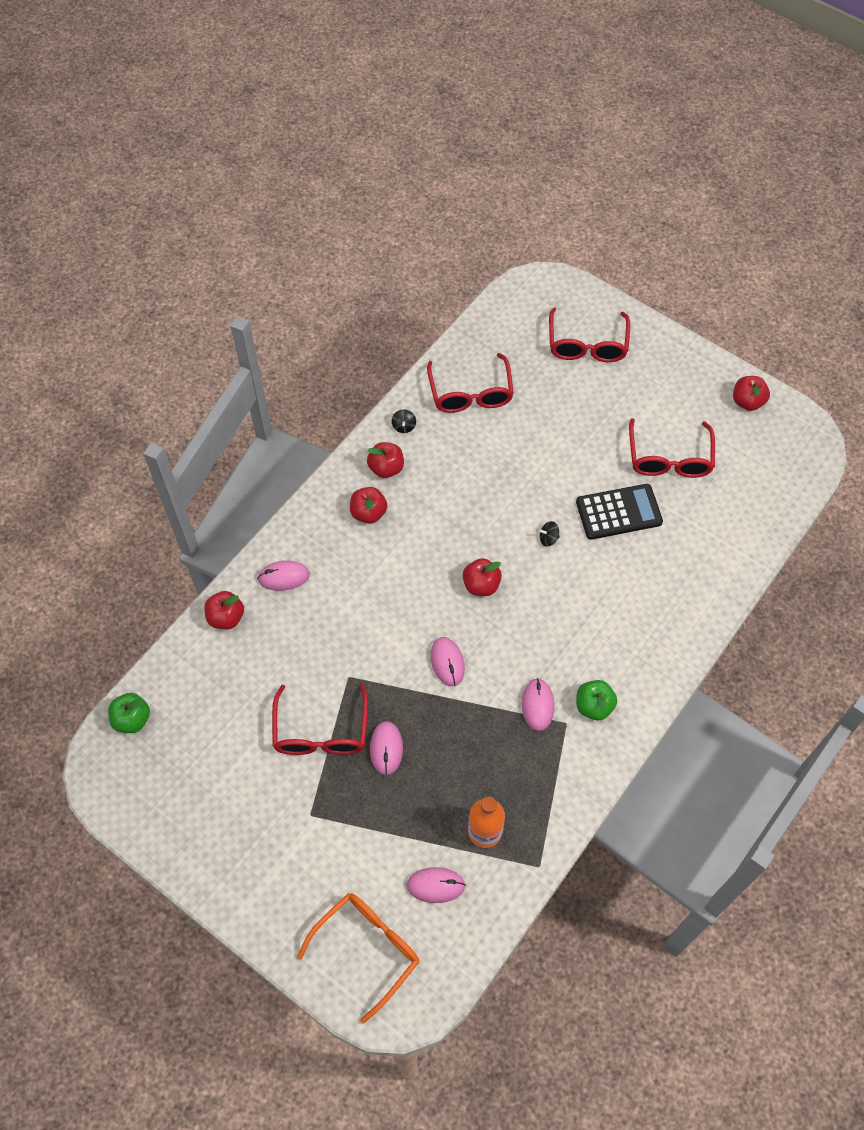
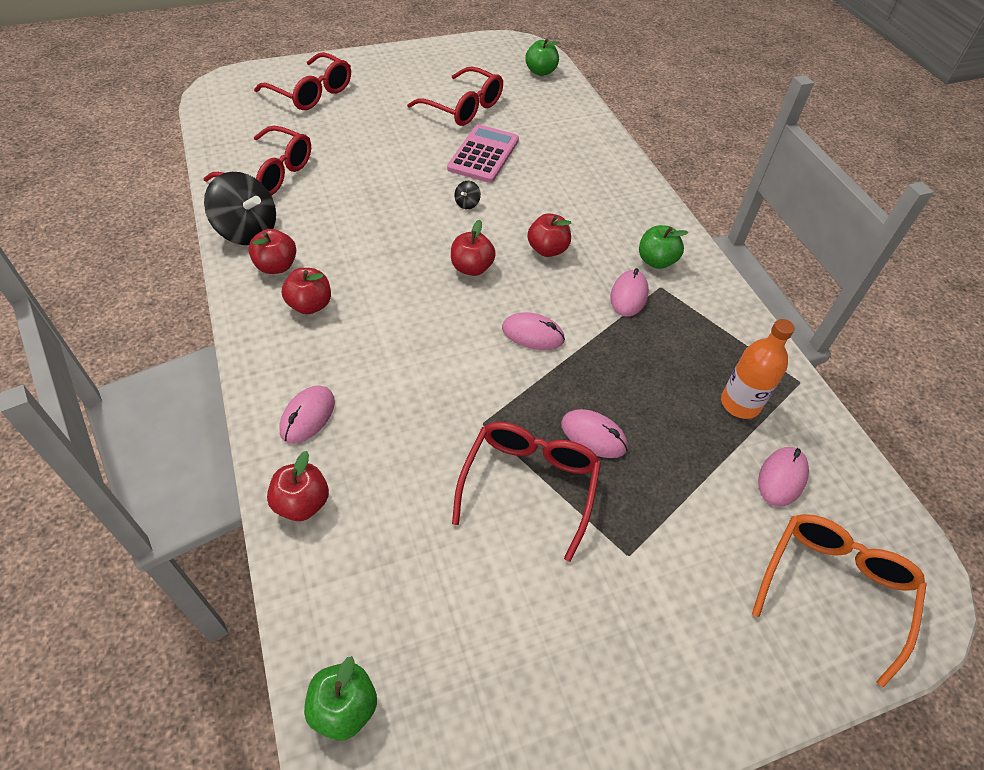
camera: 60 degrees left, 10 degrees down
(321, 731) = (529, 485): red glasses -> red glasses turned 105 degrees counterclockwise
(367, 950) = (834, 589): orange glasses -> orange glasses turned 45 degrees clockwise
(404, 426) = (247, 231): black spinning top -> black spinning top, size x2.42
(537, 705) = (628, 295): pink mouse -> pink mouse turned 75 degrees clockwise
(618, 512) = (483, 154): black calculator -> pink calculator
(747, 402) = (457, 53): red apple -> red apple (547, 249)
(782, 482) = (540, 72): none -> green apple

